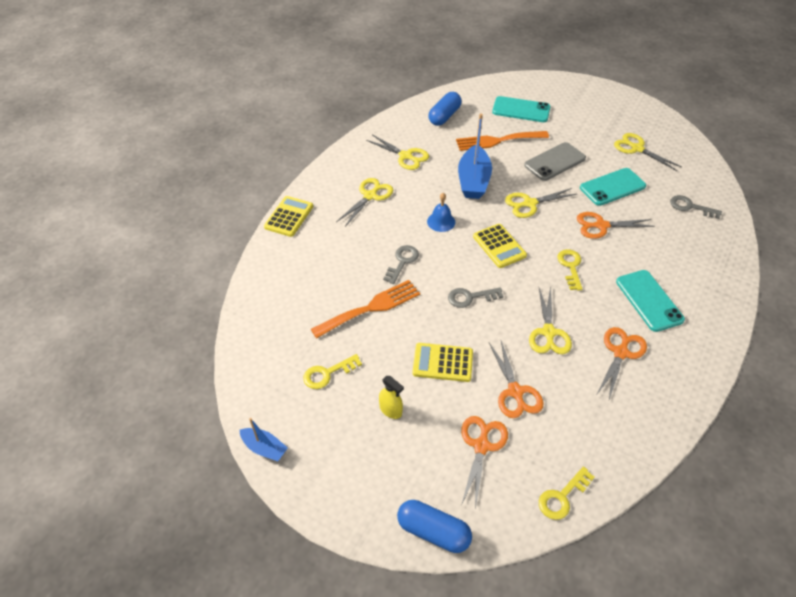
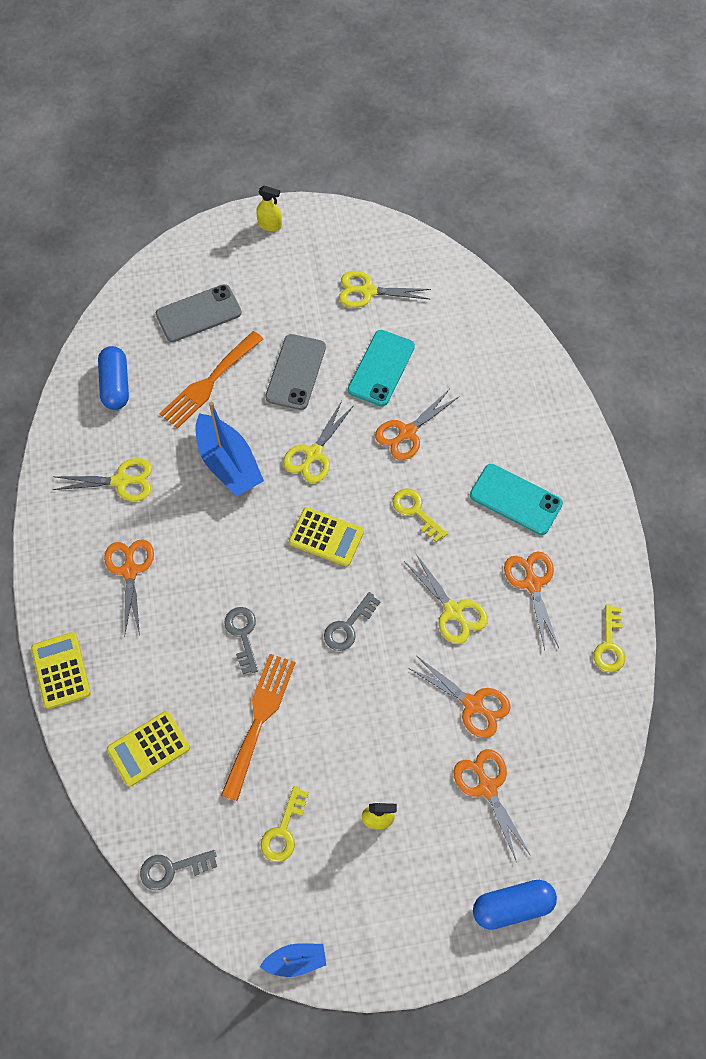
camera: 40 degrees left, 15 degrees up
(370, 196) = (130, 570): yellow scissors -> orange scissors
(441, 221) = (239, 549): blue bell -> none
(442, 363) = (383, 726): yellow calculator -> yellow calculator (149, 748)
(521, 110) = (198, 314): turquoise phone -> grey phone
(562, 497) = (589, 780): yellow key -> yellow key (609, 645)
(601, 93) = (270, 225): none -> yellow spray bottle
(690, 207) = (475, 343): grey key -> grey key (172, 869)

